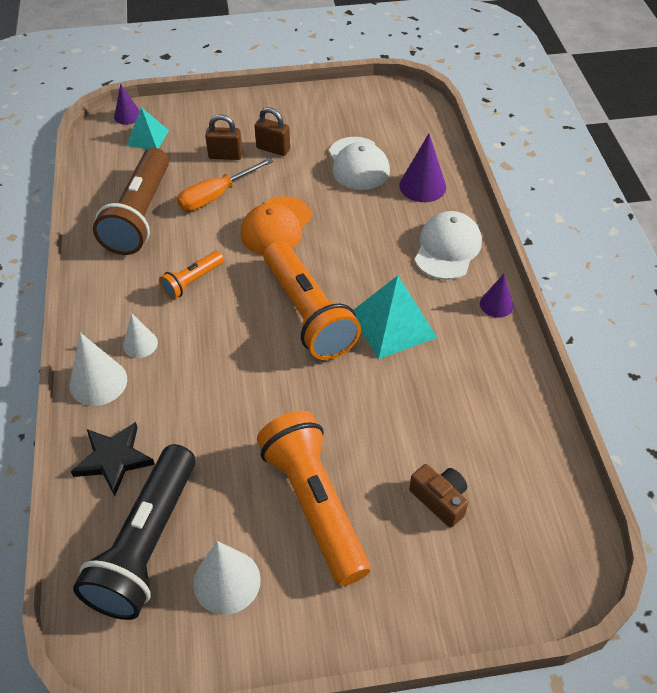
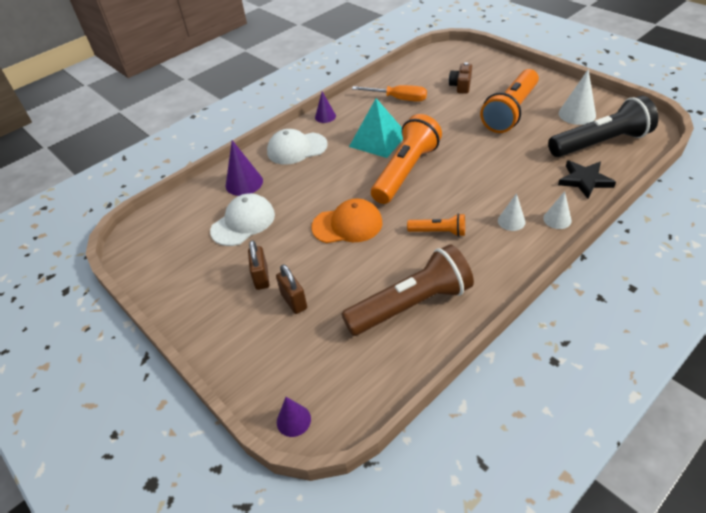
camera: 120 degrees left, 5 degrees down
(98, 382) = (557, 219): white cone -> white cone, size x0.63
(147, 137) = (314, 375): turquoise pyramid -> none
(216, 196) = (346, 275): orange screwdriver -> orange screwdriver (398, 99)

